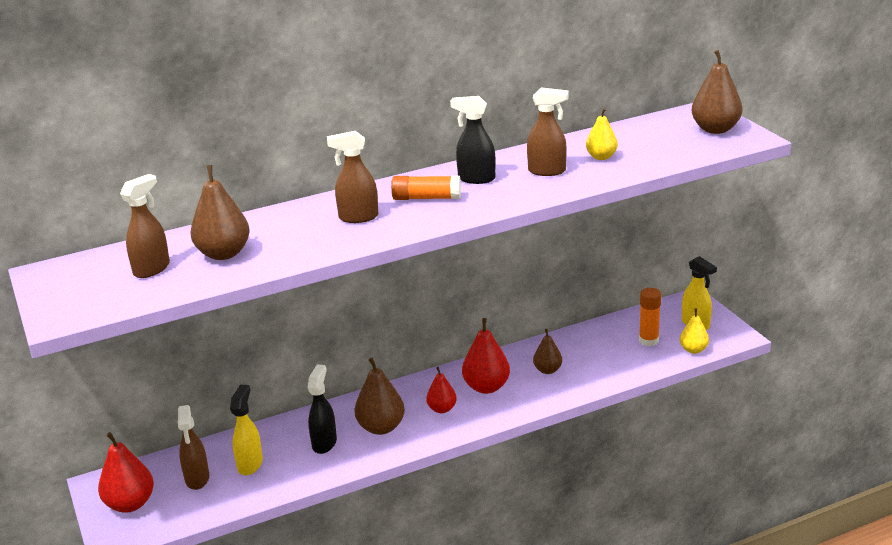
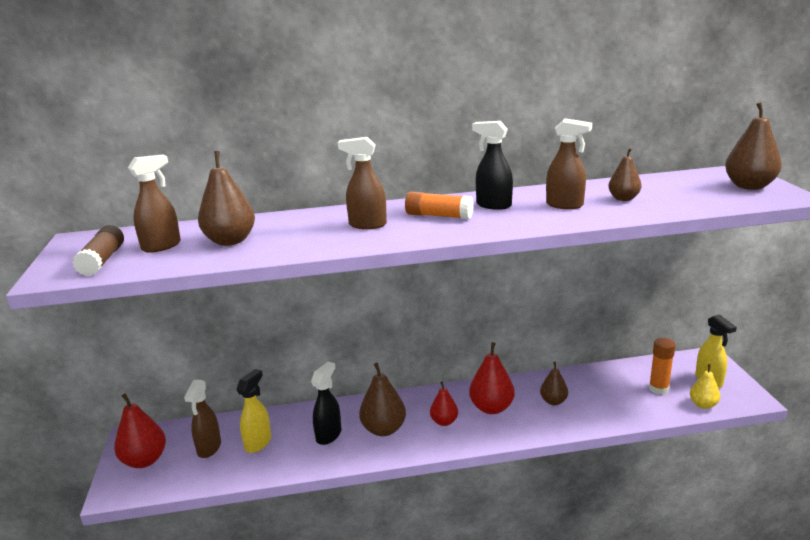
camera: 15 degrees right, 5 degrees down
(100, 294) = (102, 260): none -> brown glue stick
(601, 157) = (623, 199): yellow pear -> brown pear

